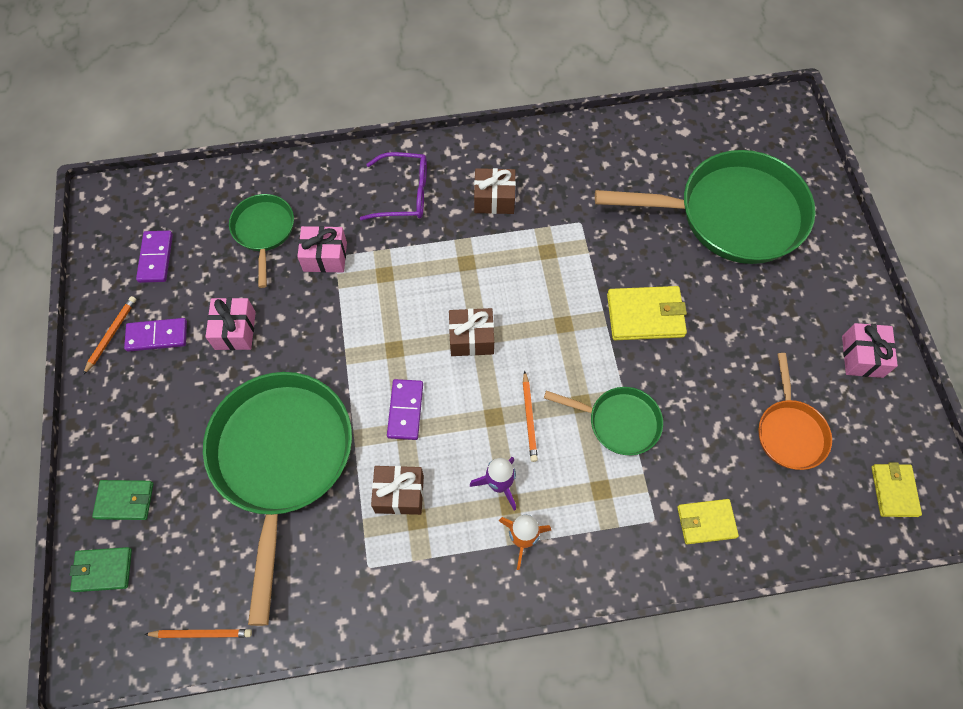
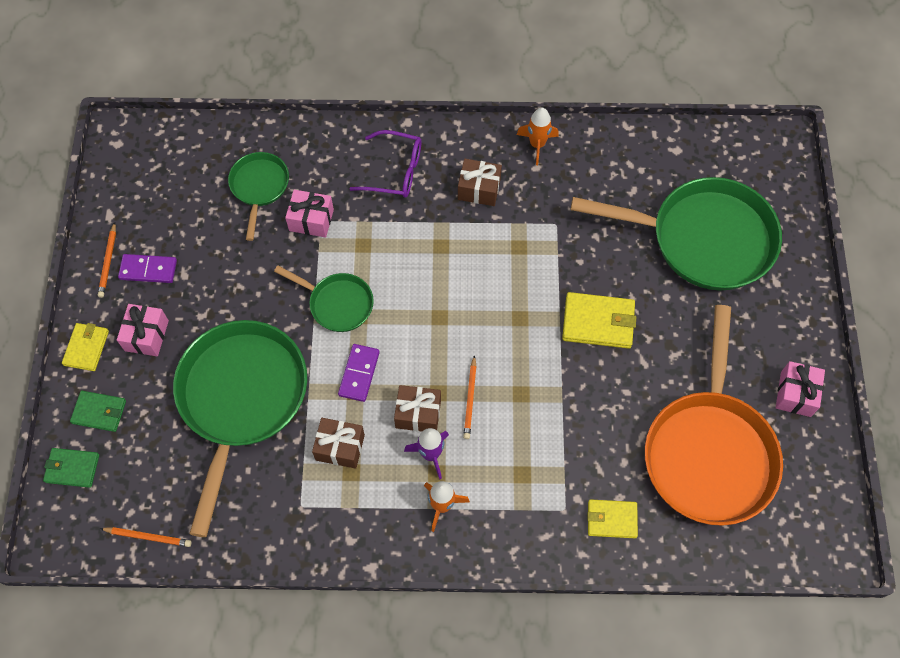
camera: 10 degrees right, 0 degrees up
(111, 334) = (108, 262): orange pencil -> orange pencil turned 150 degrees clockwise
(156, 258) = (158, 197): purple domino -> none
(235, 330) = (218, 276): pink gift -> pink gift (146, 335)
(471, 338) = (431, 318): brown gift -> brown gift (418, 414)
(544, 146) = (537, 145): none -> orange rocket
(619, 422) = (551, 417): green pan -> green pan (337, 304)
(789, 432) = (709, 452): orange pan -> orange pan, size x2.00
(894, 491) = (793, 522): yellow wallet -> yellow wallet (86, 348)

